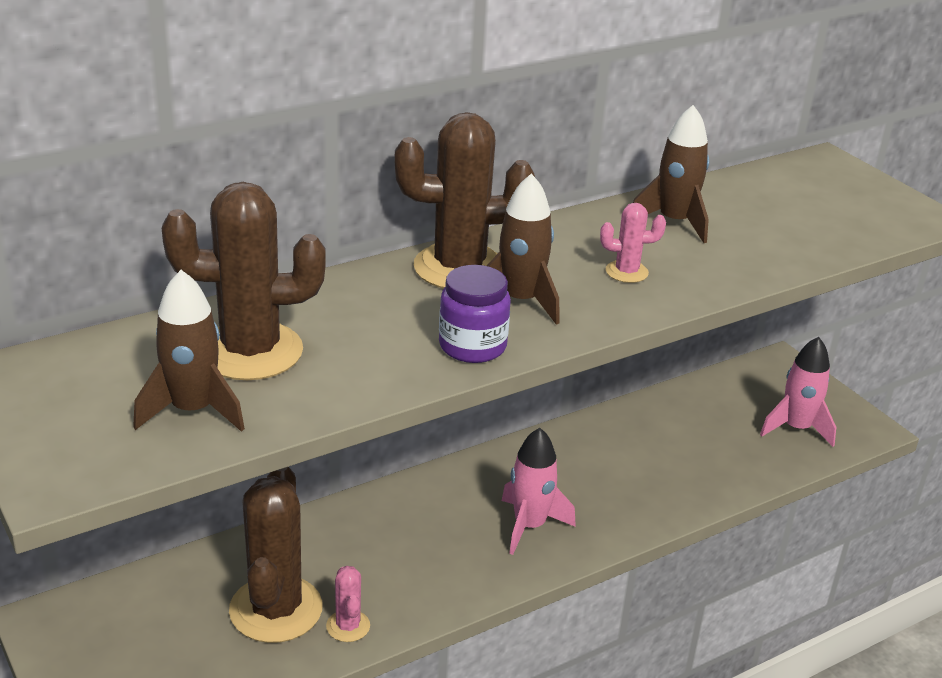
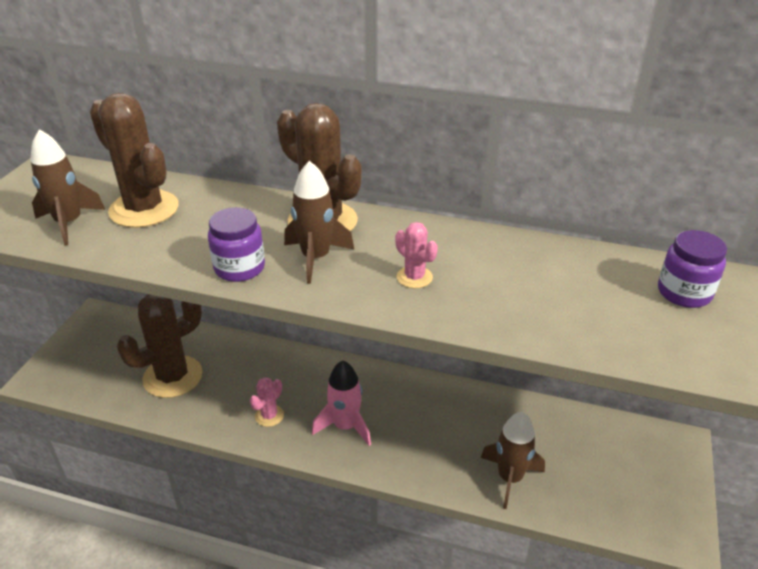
camera: 50 degrees right, 5 degrees up
(348, 626) = (186, 409): pink cactus -> pink cactus (269, 416)
(674, 222) = (515, 263): brown rocket -> brown rocket (510, 478)
(796, 428) = (618, 495): pink rocket -> none
(808, 186) = (684, 293): none -> purple jar

